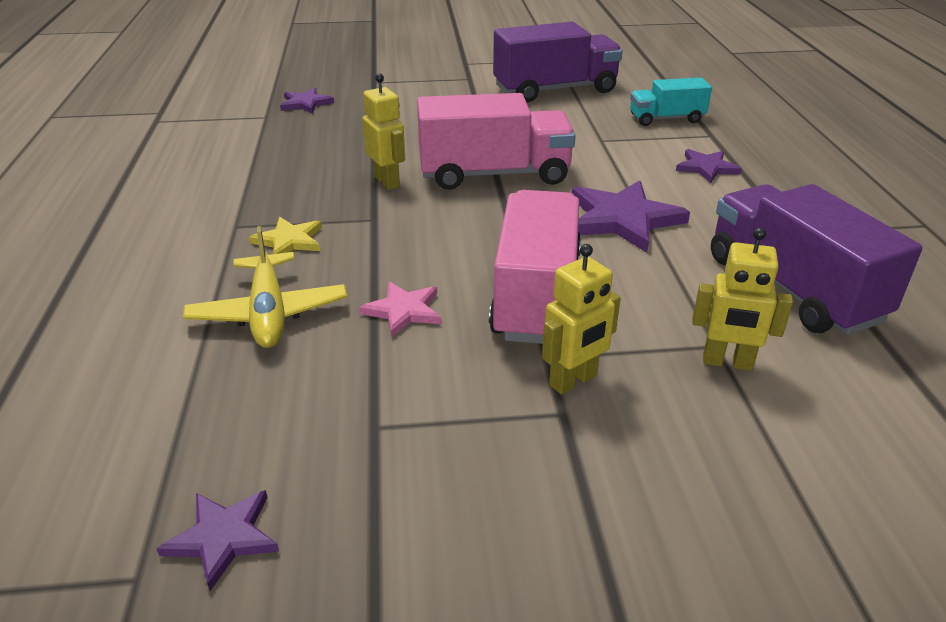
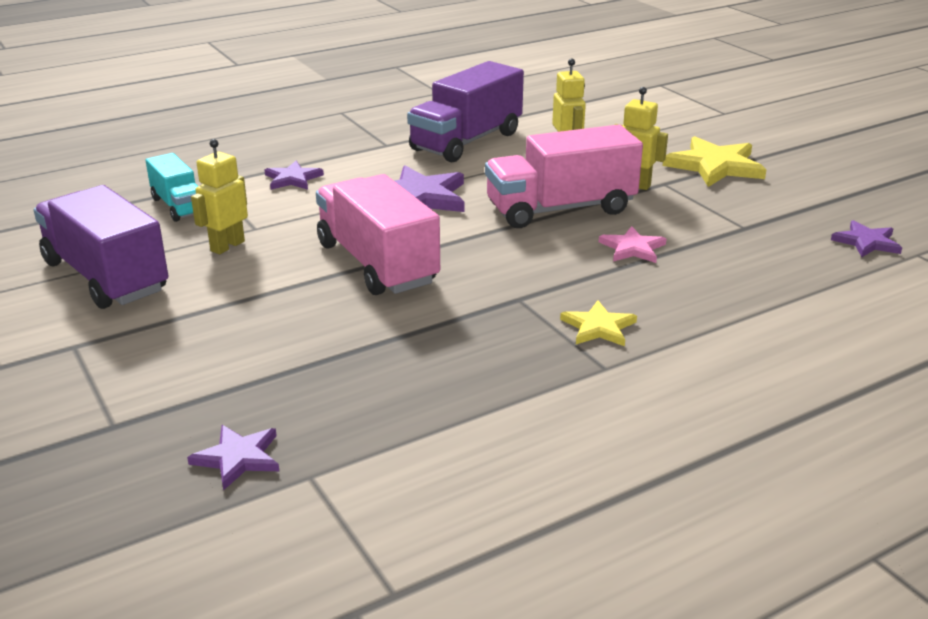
camera: 115 degrees left, 5 degrees down
(268, 313) = (700, 298): yellow plane -> none
(387, 182) = (439, 314): yellow robot -> yellow robot (227, 246)
(601, 507) = (715, 166): none -> yellow star

